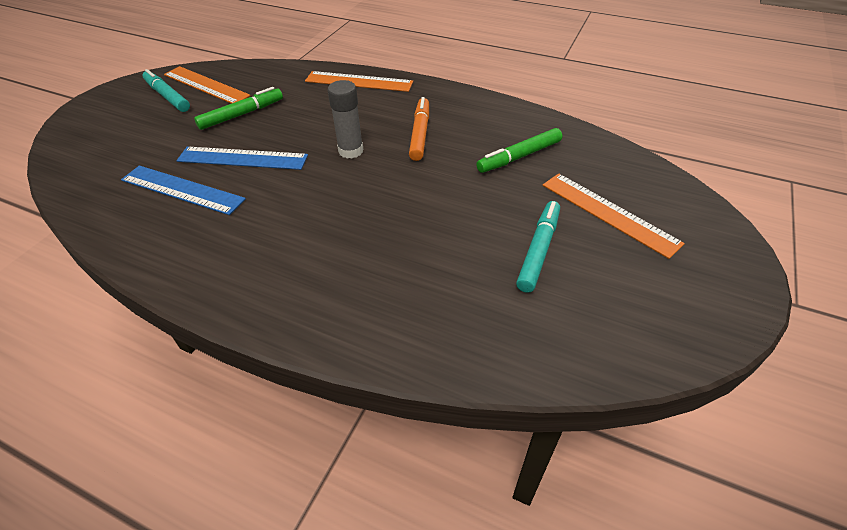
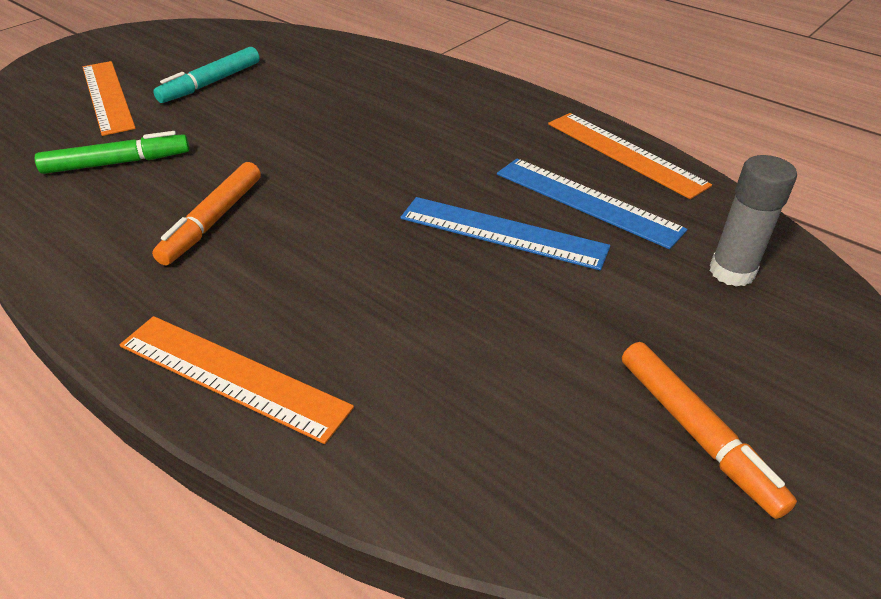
camera: 165 degrees left, 5 degrees down
(167, 96) = (696, 433): turquoise marker -> orange marker
(206, 85) = (607, 458): orange ruler -> orange ruler (624, 153)
(242, 114) = (507, 330): green marker -> none
(351, 151) = (334, 213): grey glue stick -> grey glue stick (731, 272)

